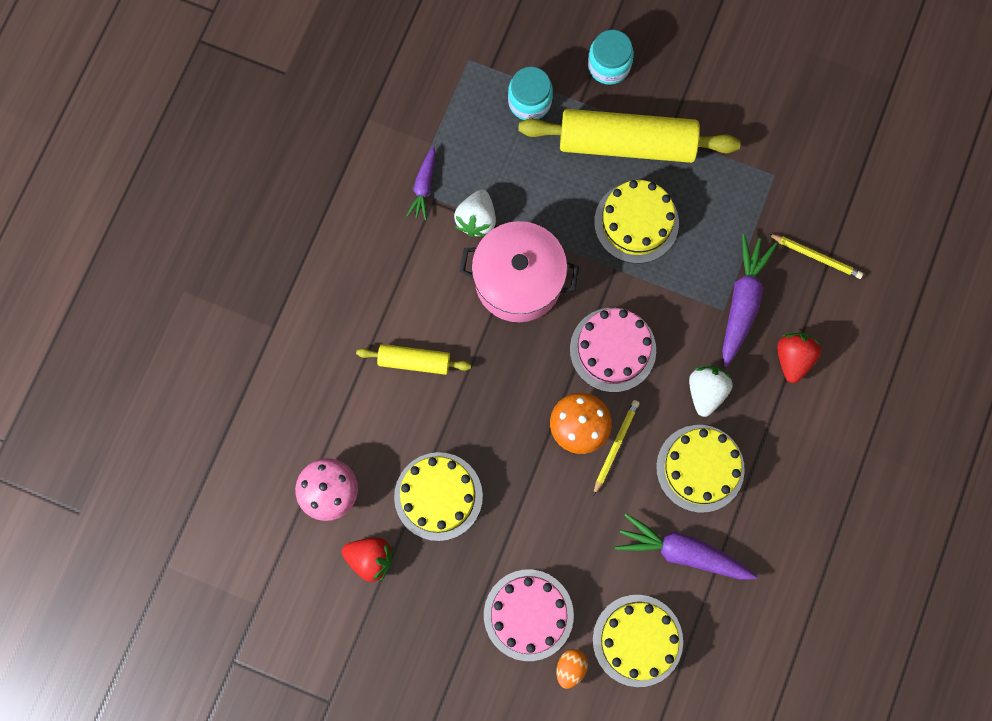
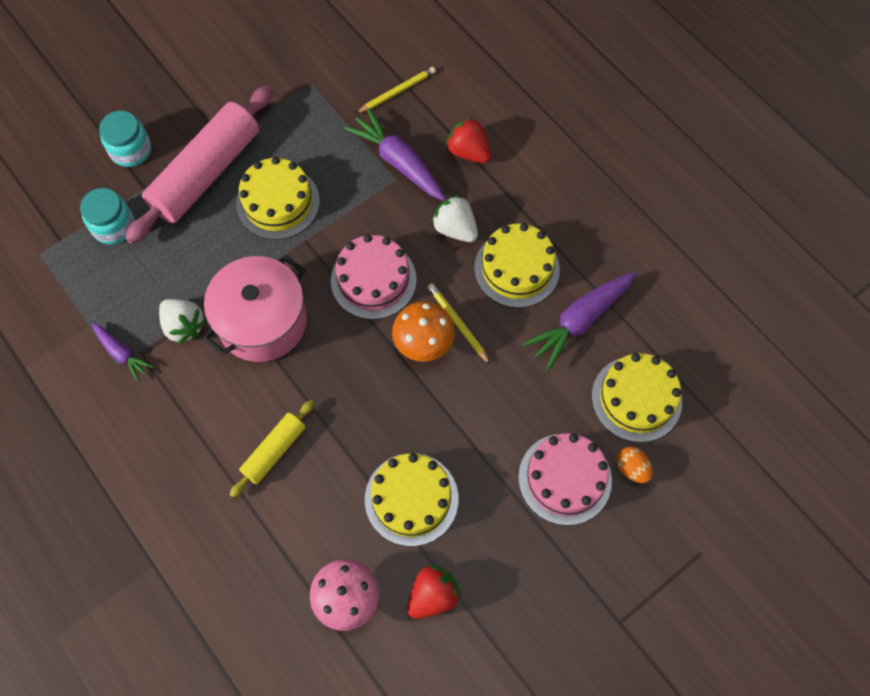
camera: 60 degrees left, 10 degrees down
(627, 143) = (206, 173): yellow rolling pin -> pink rolling pin

